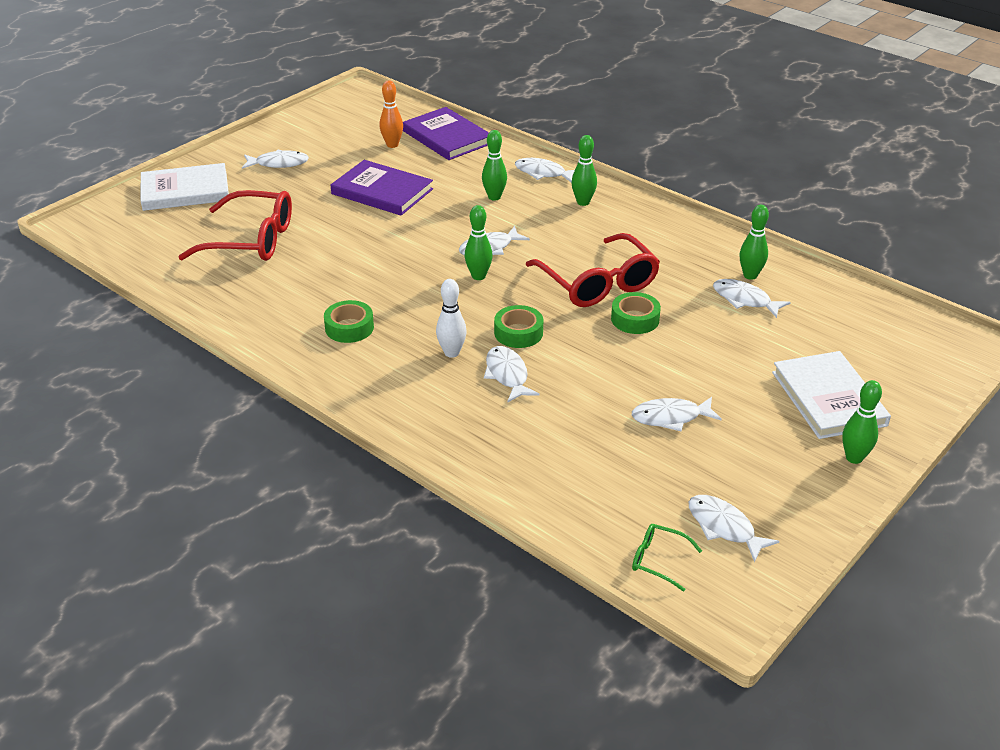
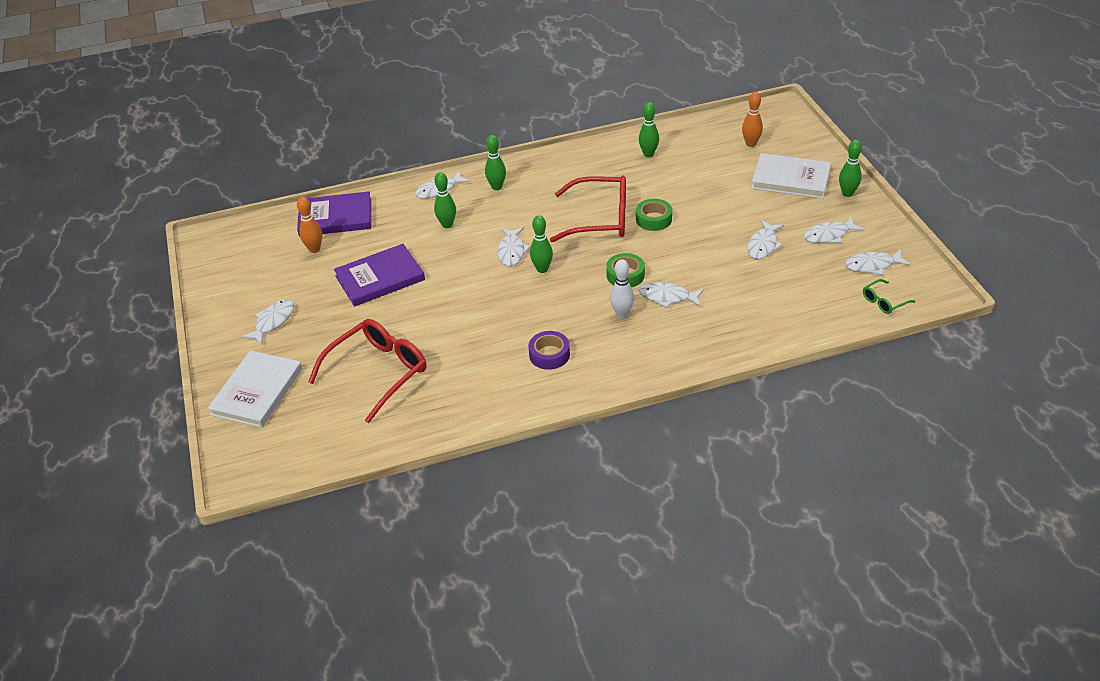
camera: 55 degrees left, 5 degrees up
(349, 328) = (549, 355): green tape -> purple tape
(744, 300) = (672, 167): white fish -> white fish (829, 235)
(862, 343) = (751, 144): none -> orange bowling pin

